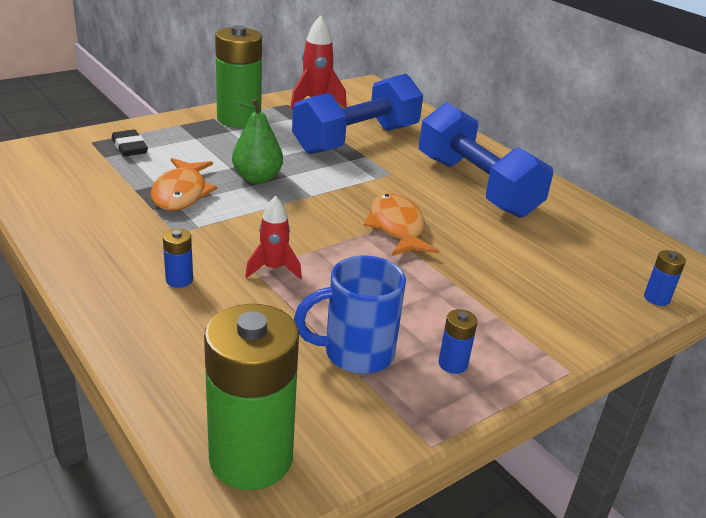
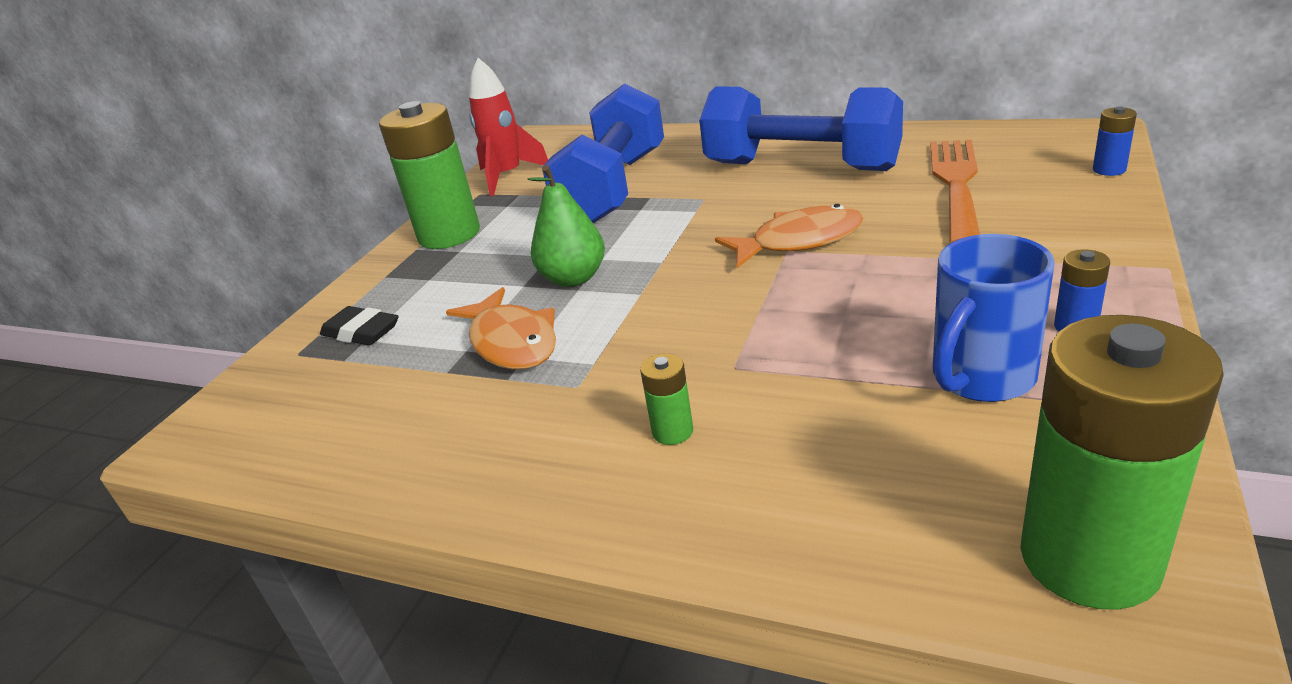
camera: 25 degrees left, 0 degrees up
(179, 280) = (672, 431): blue battery -> green battery
(273, 269) = (752, 353): red rocket -> none
(397, 227) = (799, 241): orange fish -> orange fish turned 120 degrees clockwise
(543, 251) = (957, 185): none -> orange fork

